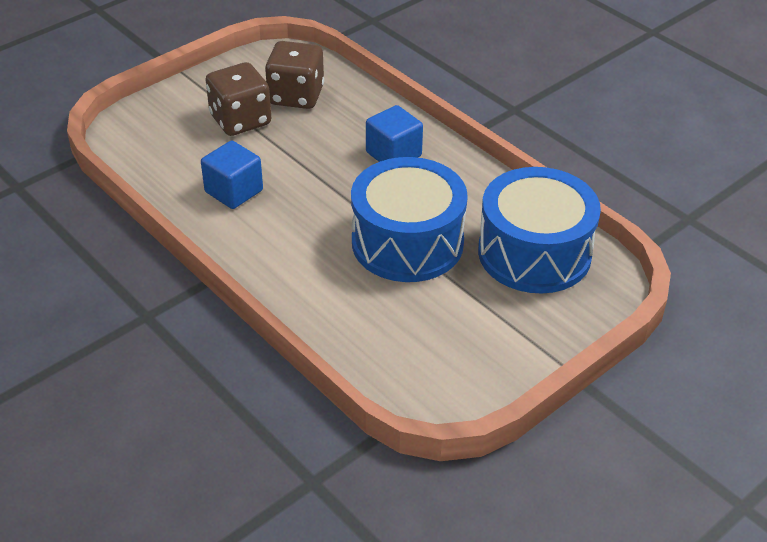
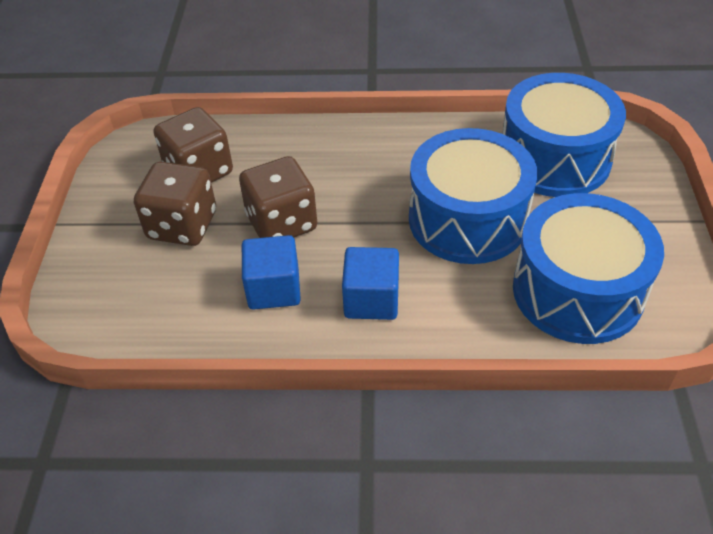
camera: 45 degrees left, 5 degrees up
(295, 159) = (281, 223): none -> brown dice
(393, 154) = (350, 161): blue cube -> blue cube (371, 300)
(402, 335) = (577, 291): none -> blue drum

